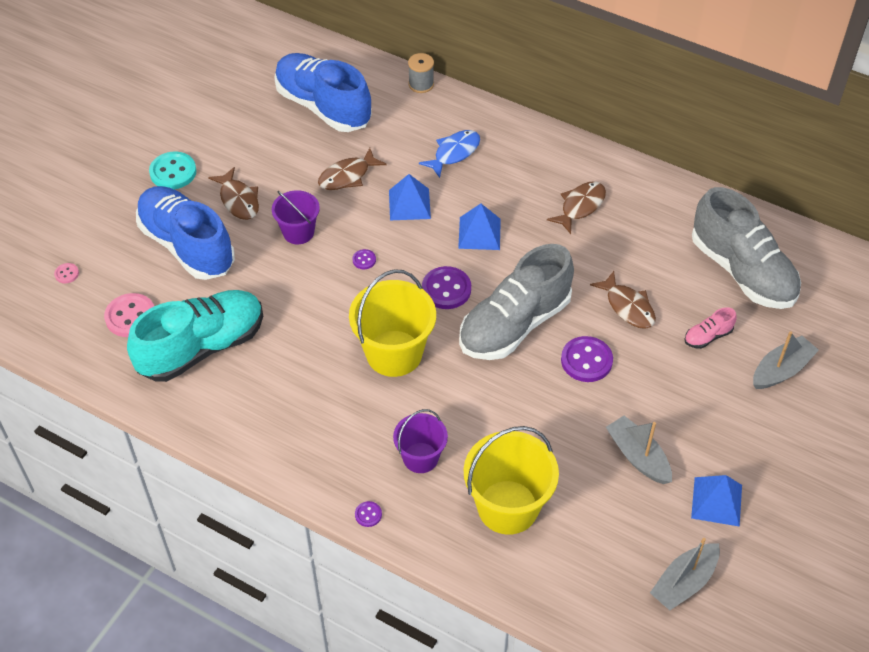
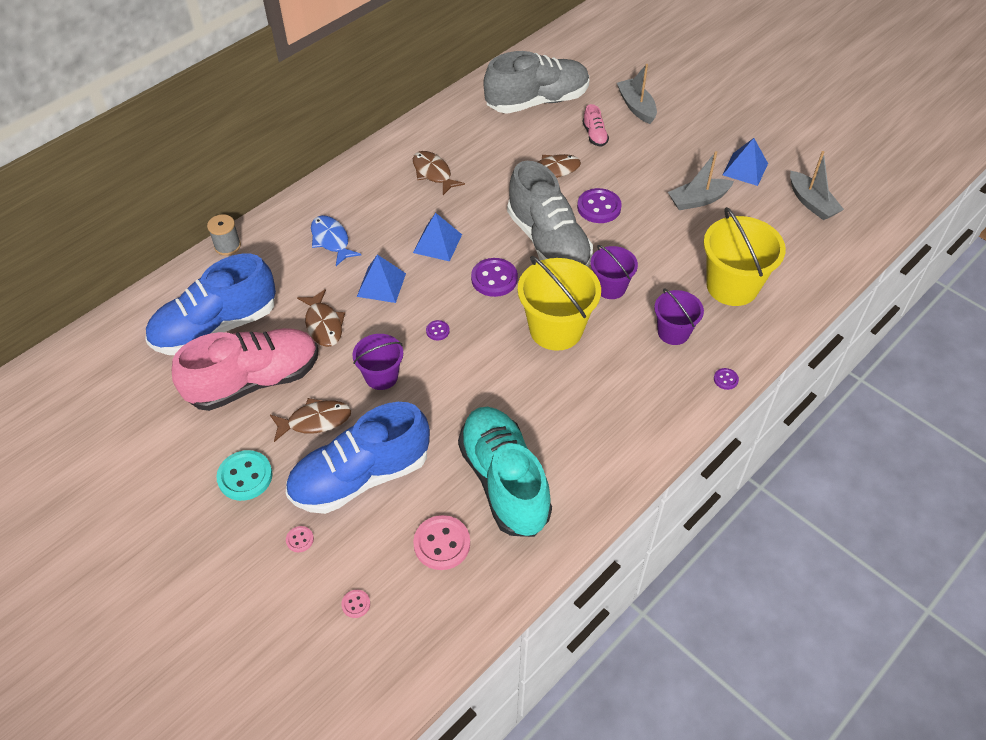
camera: 75 degrees left, 0 degrees up
(120, 223) = (300, 540): none -> pink button
(271, 149) = (255, 381): none -> pink shoe
(467, 391) = (610, 287): none -> purple bucket

